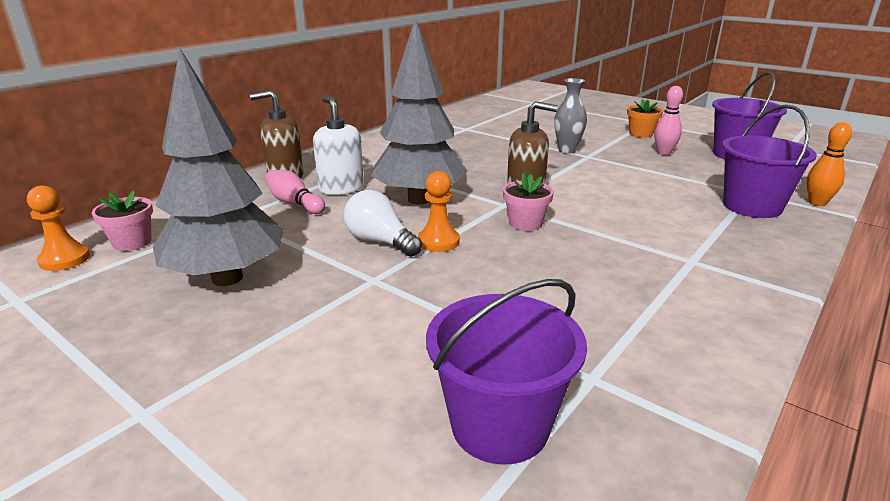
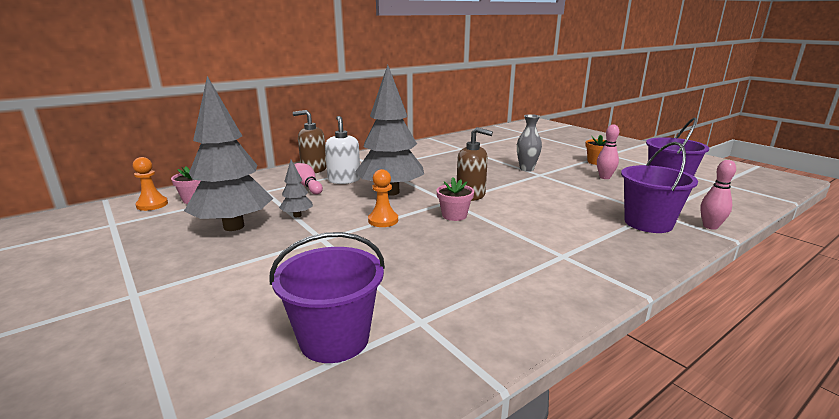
camera: 15 degrees right, 5 degrees down
(312, 249) = (297, 215): none -> grey tree
(380, 242) = (344, 216): white light bulb -> none
(817, 203) = (710, 226): orange bowling pin -> pink bowling pin

